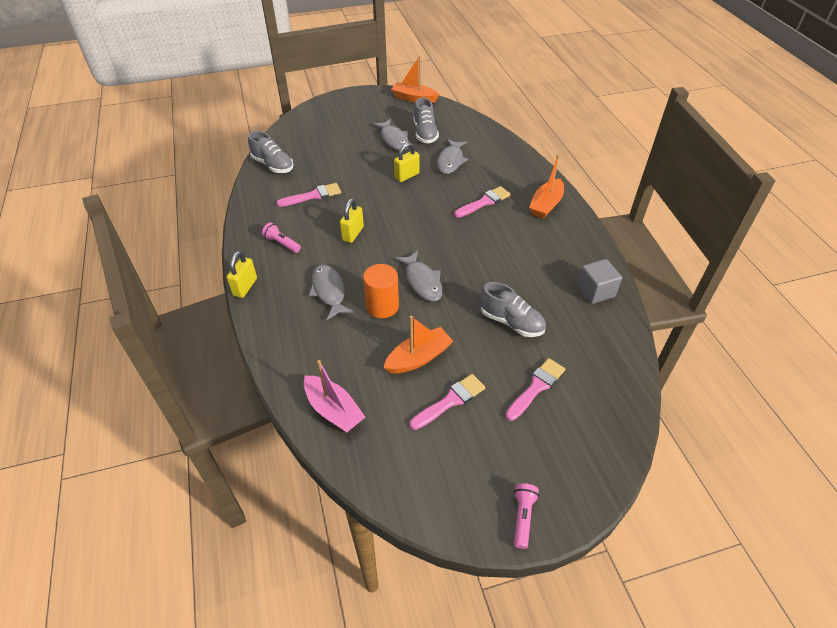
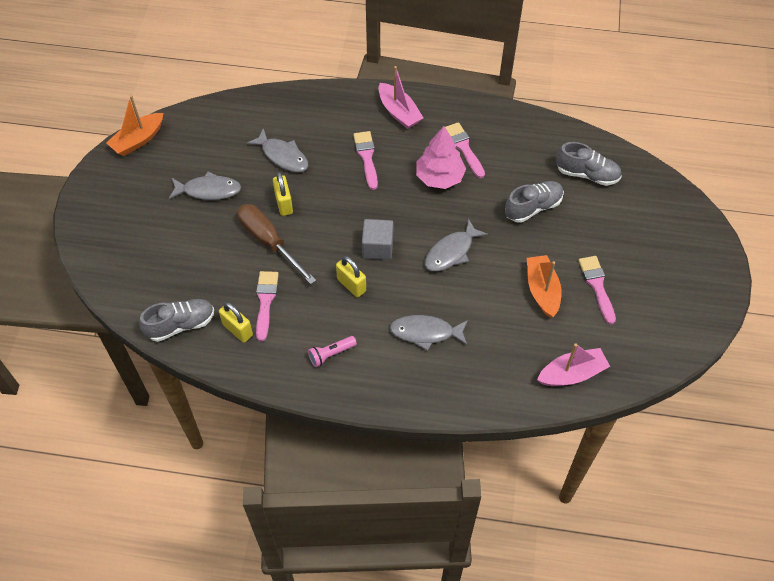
camera: 65 degrees left, 10 degrees up
(245, 287) = (381, 406): yellow padlock -> yellow padlock (237, 330)
(367, 180) = (269, 242): none -> brown screwdriver
(382, 306) = (467, 295): orange cylinder -> none
(422, 281) = (451, 252): grey fish -> grey fish turned 135 degrees clockwise
(425, 133) = (217, 158): grey shoe -> grey shoe (587, 174)
(497, 249) = (439, 177): none -> pink tree
(522, 517) = (714, 283): pink flashlight -> none
(536, 387) = (607, 222): pink brush -> pink brush (463, 148)
(546, 205) = (399, 112): orange boat -> pink boat
(595, 291) = (526, 133): grey cube -> grey cube (377, 247)

